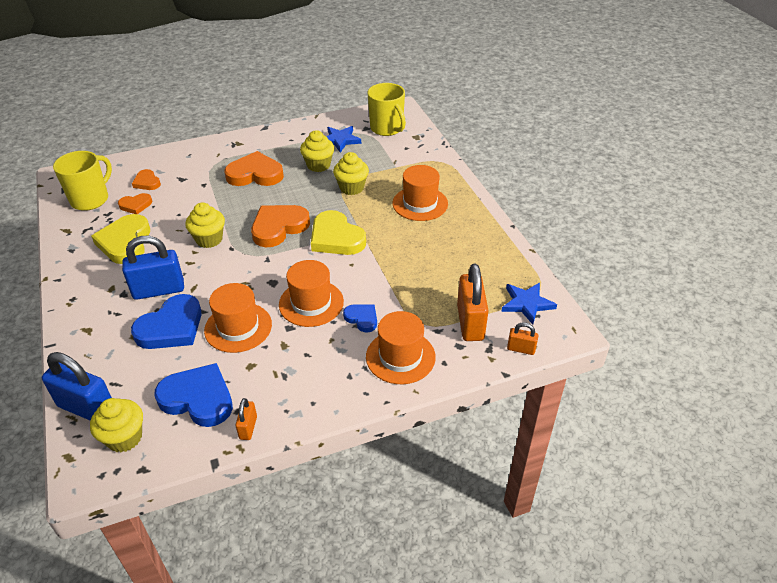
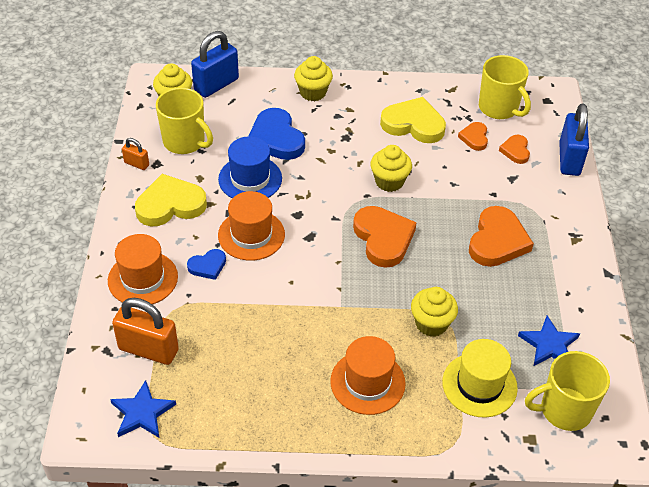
camera: 110 degrees right, 5 degrees up
(147, 182) = (515, 151): orange heart -> orange heart turned 75 degrees counterclockwise
(159, 290) = (330, 137): blue padlock -> blue padlock (569, 159)
(198, 398) = (185, 142): blue heart -> yellow mug
(238, 327) = (250, 179): orange hat -> blue hat
(318, 165) = (495, 305): yellow cupcake -> yellow cupcake (313, 92)
(336, 238) = (341, 281): yellow heart -> yellow heart (170, 205)
(390, 160) = (479, 385): none -> yellow hat
(521, 349) = (88, 376): orange padlock -> none

